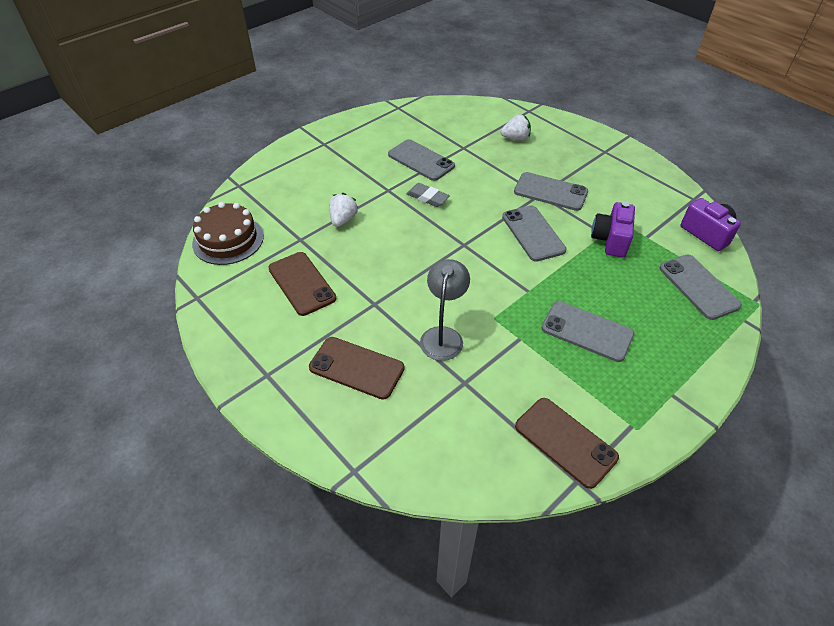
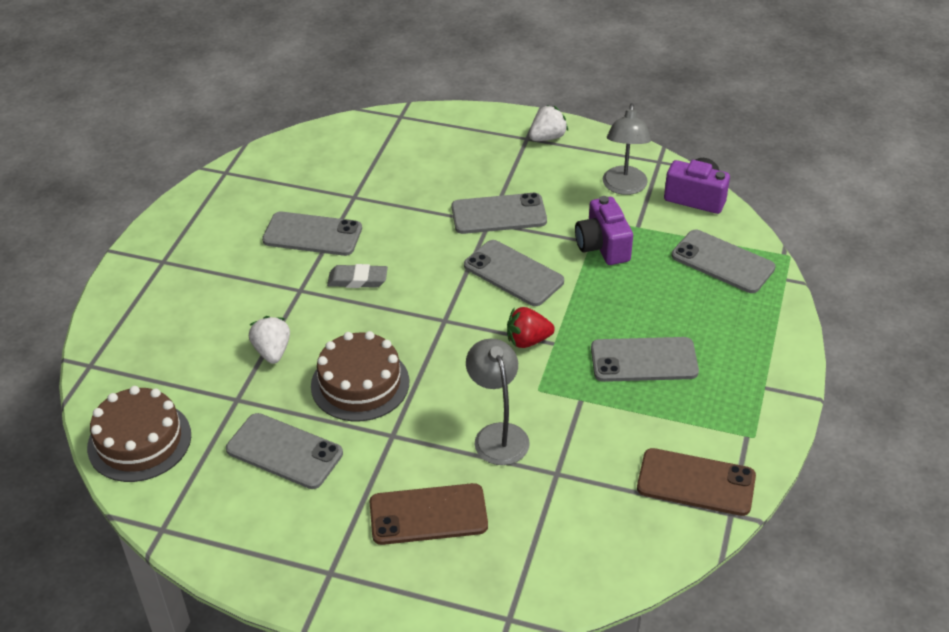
camera: 30 degrees left, 5 degrees down
(302, 283) = (284, 451): brown phone -> grey phone
(379, 262) = (360, 383): none -> brown cake
(510, 281) = (528, 340): none -> red strawberry
(515, 138) = (410, 160): white strawberry -> white strawberry (547, 137)
(654, 207) = (624, 187): none -> grey lamp

